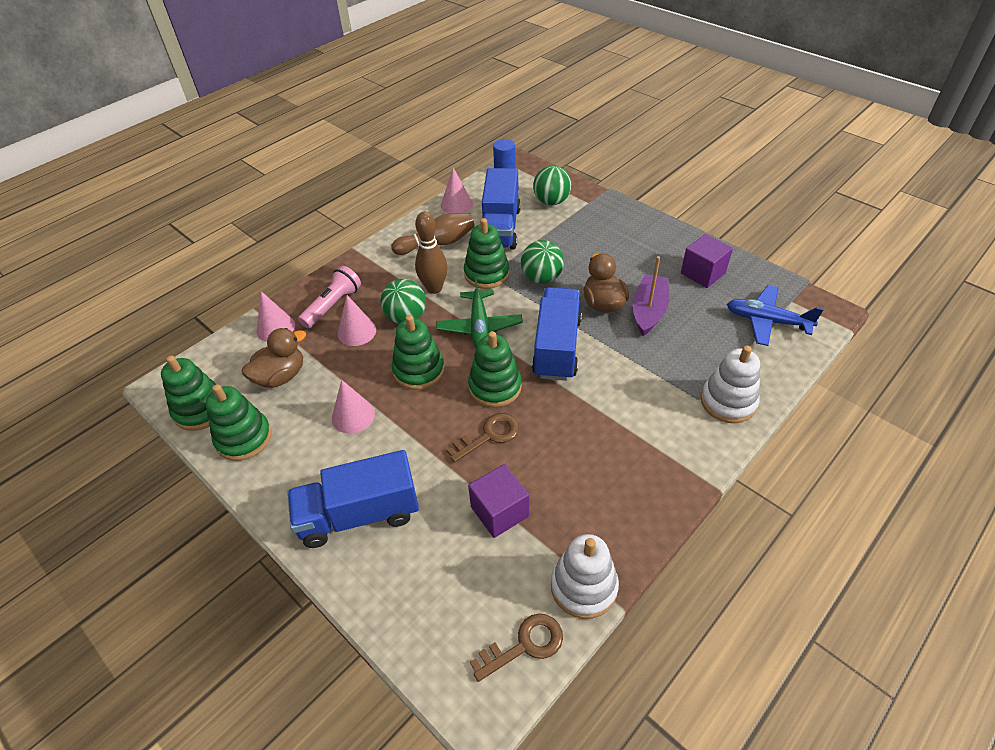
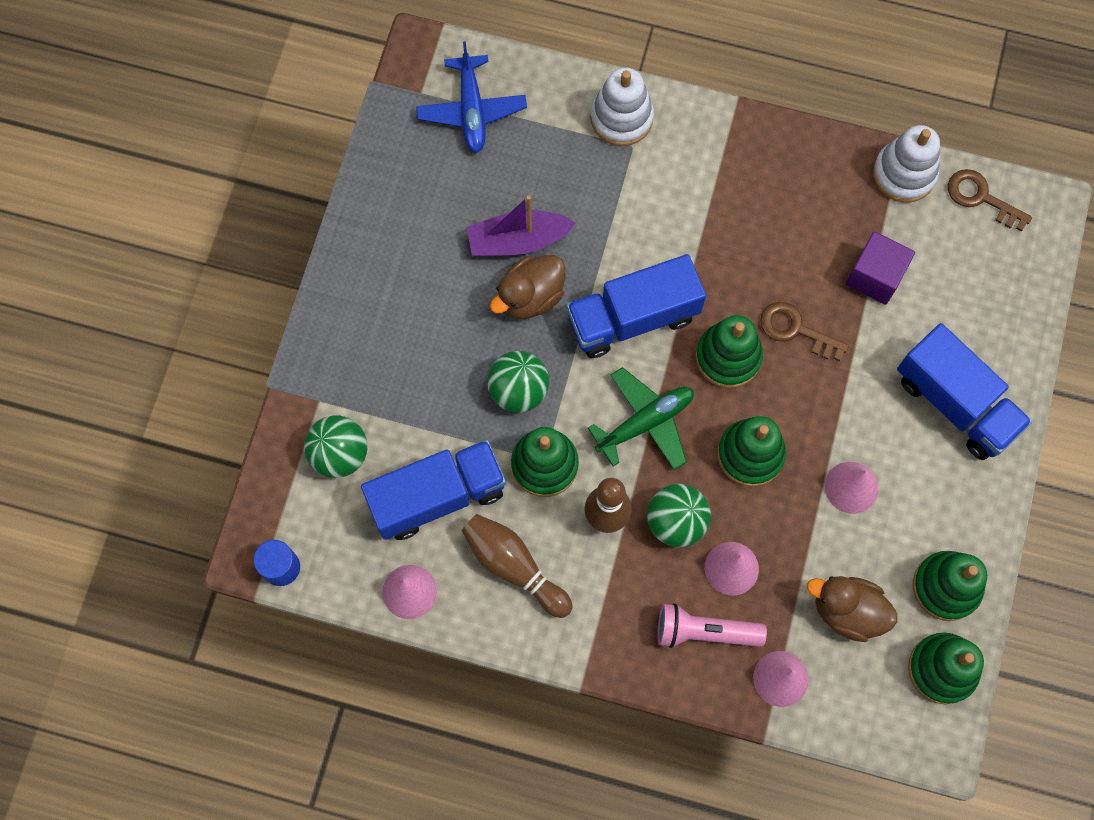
camera: 120 degrees left, 25 degrees up
(703, 273) = (414, 202): purple cube -> none

